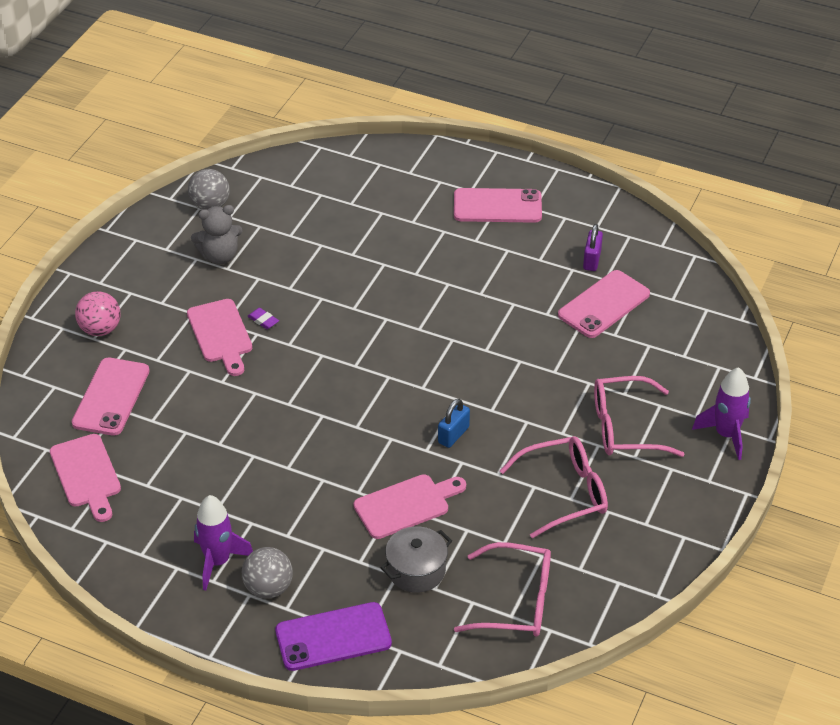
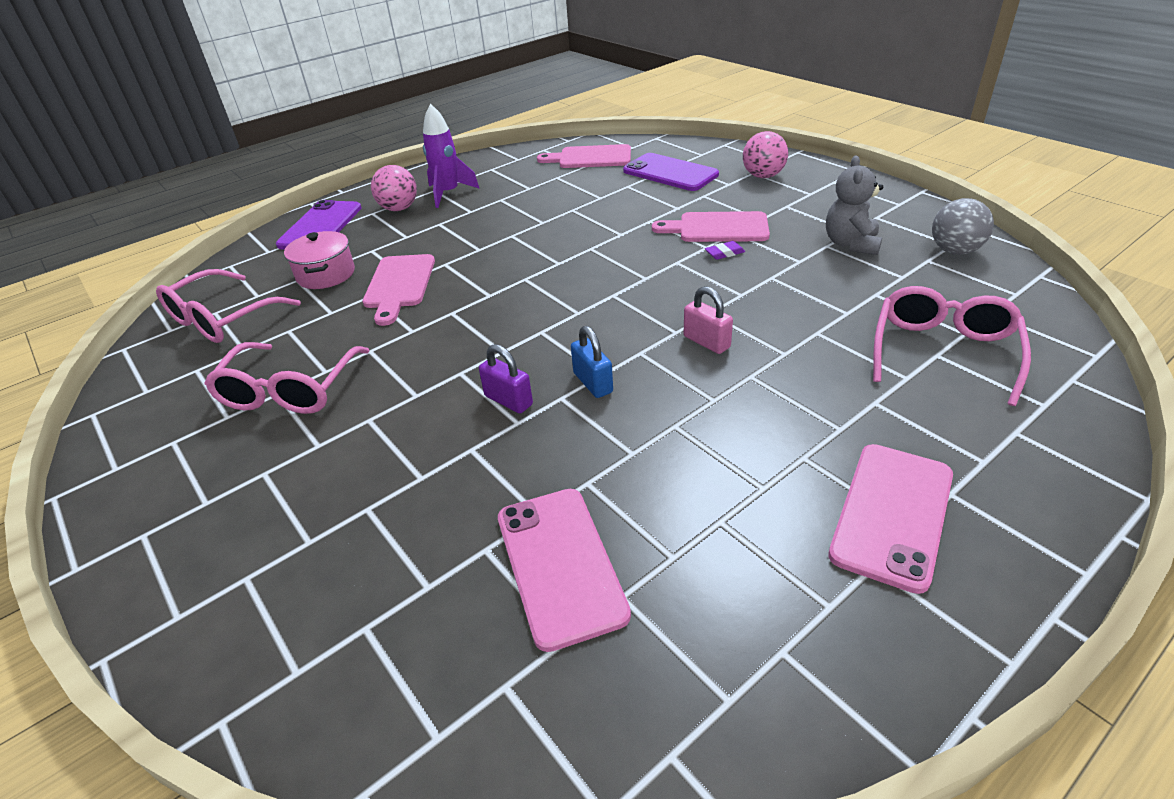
camera: 120 degrees right, 5 degrees down
(111, 397) = (670, 173): pink phone -> purple phone
(268, 588) = (399, 208): grey ball -> pink ball
(390, 301) = (706, 342): none -> pink padlock
(416, 570) = (326, 274): grey pot -> pink pot
(453, 435) = (452, 335): blue padlock -> blue padlock (593, 383)
(592, 260) = (683, 597): purple padlock -> purple padlock (508, 400)
(624, 428) = (314, 482): pink glasses -> pink glasses (943, 352)
(726, 435) = (176, 600): purple rocket -> none

